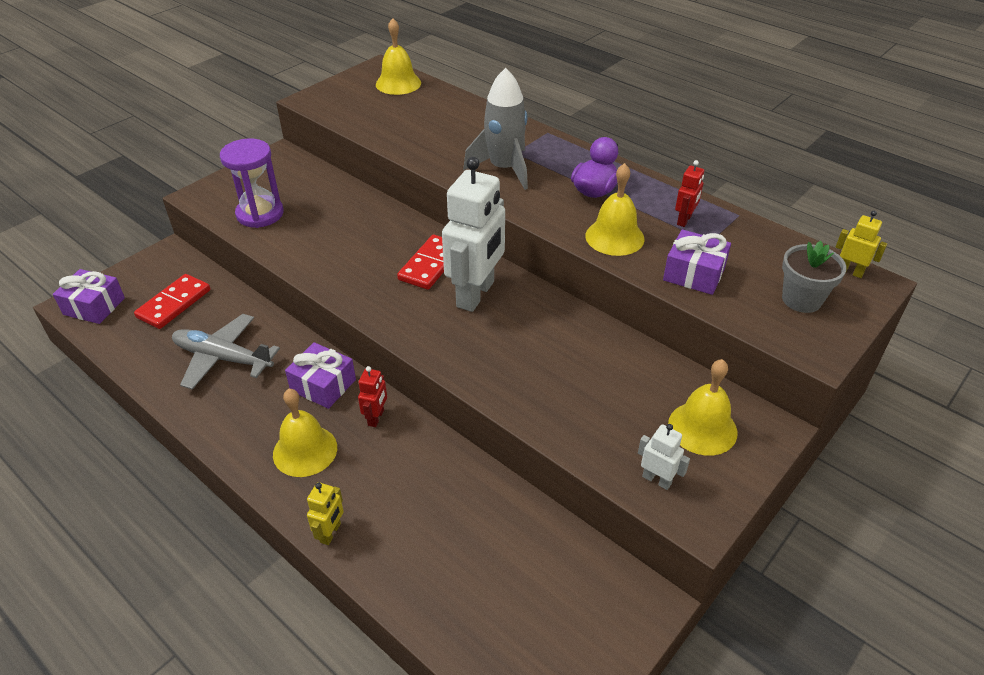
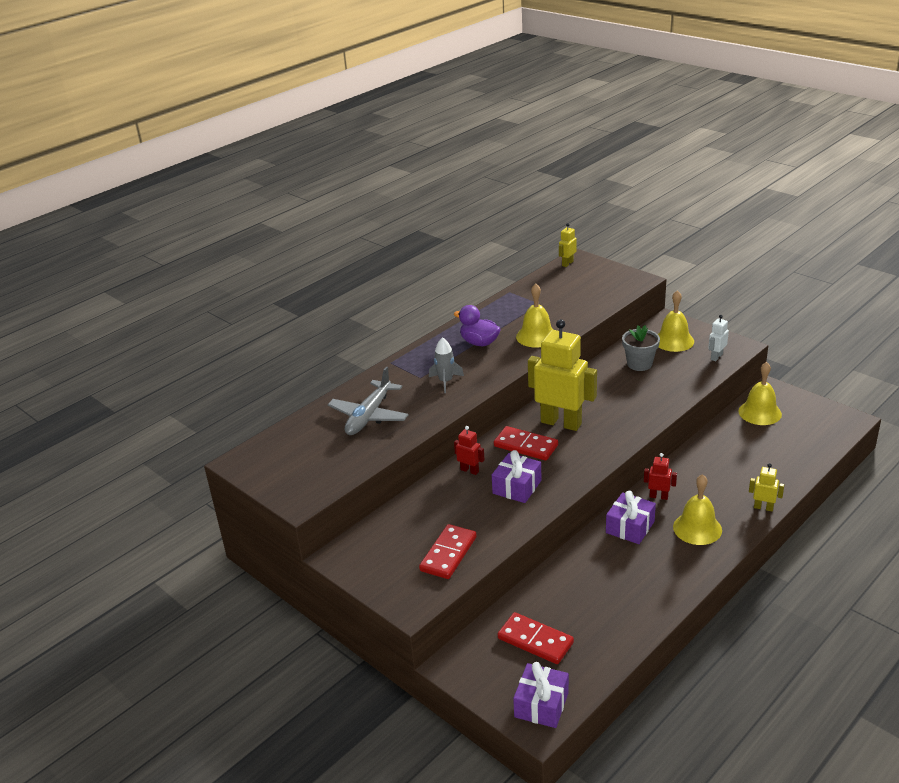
camera: 85 degrees left, 10 degrees down
(223, 358) = (606, 591): grey plane -> grey plane (369, 416)
(260, 214) = (448, 554): purple hourglass -> red domino
(398, 83) = (280, 446): yellow bell -> yellow bell (760, 412)
(476, 294) = (561, 423): white robot -> yellow robot
(504, 169) = (446, 381): grey rocket -> grey rocket, size x0.59
(684, 220) = (516, 310): red robot -> red robot (470, 470)
(694, 274) = (574, 310): purple gift -> purple gift (517, 487)
(801, 299) = (595, 280): grey flower pot -> grey flower pot (639, 364)

